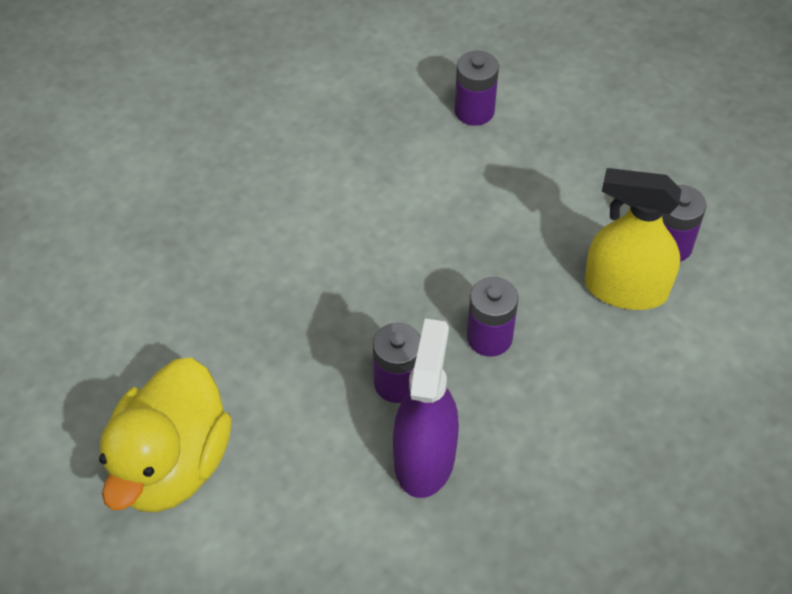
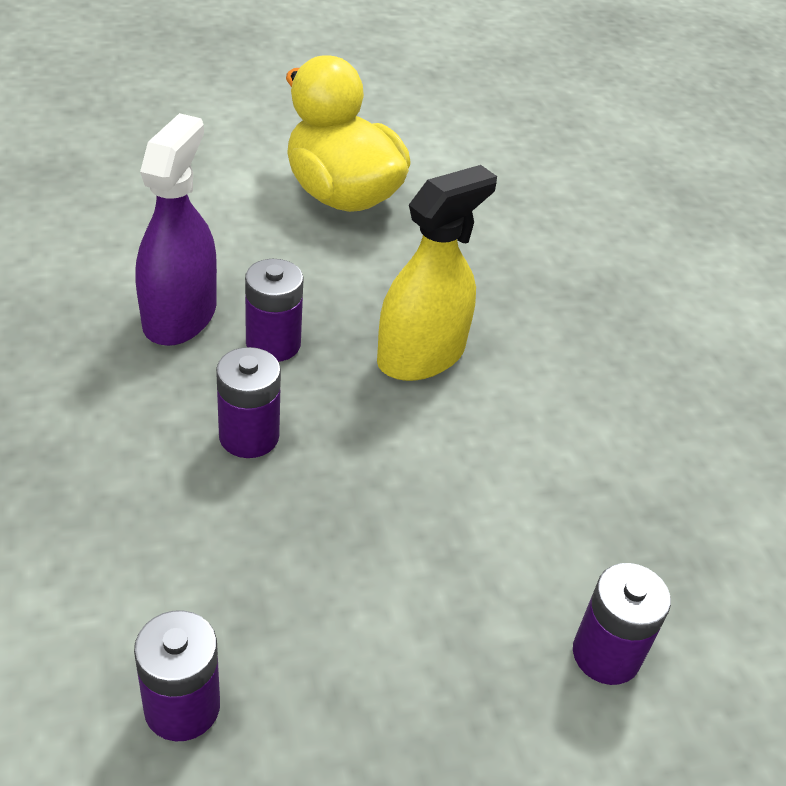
camera: 120 degrees right, 10 degrees down
(424, 458) = (179, 316): purple spray bottle -> purple spray bottle turned 120 degrees counterclockwise
(625, 289) = (175, 601): yellow spray bottle -> yellow spray bottle (421, 355)

